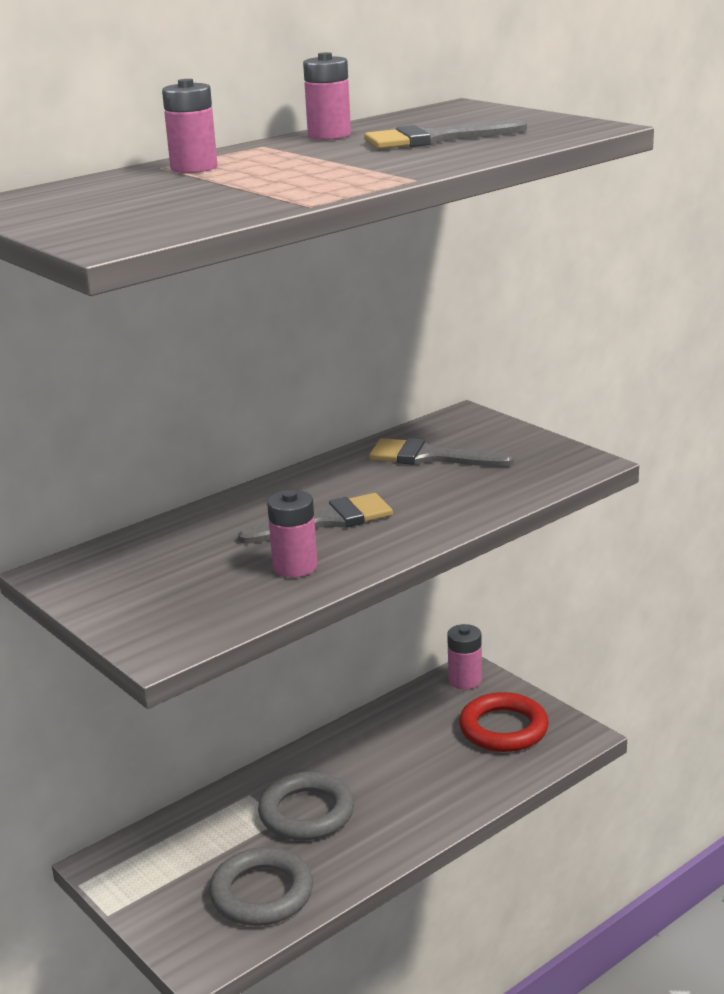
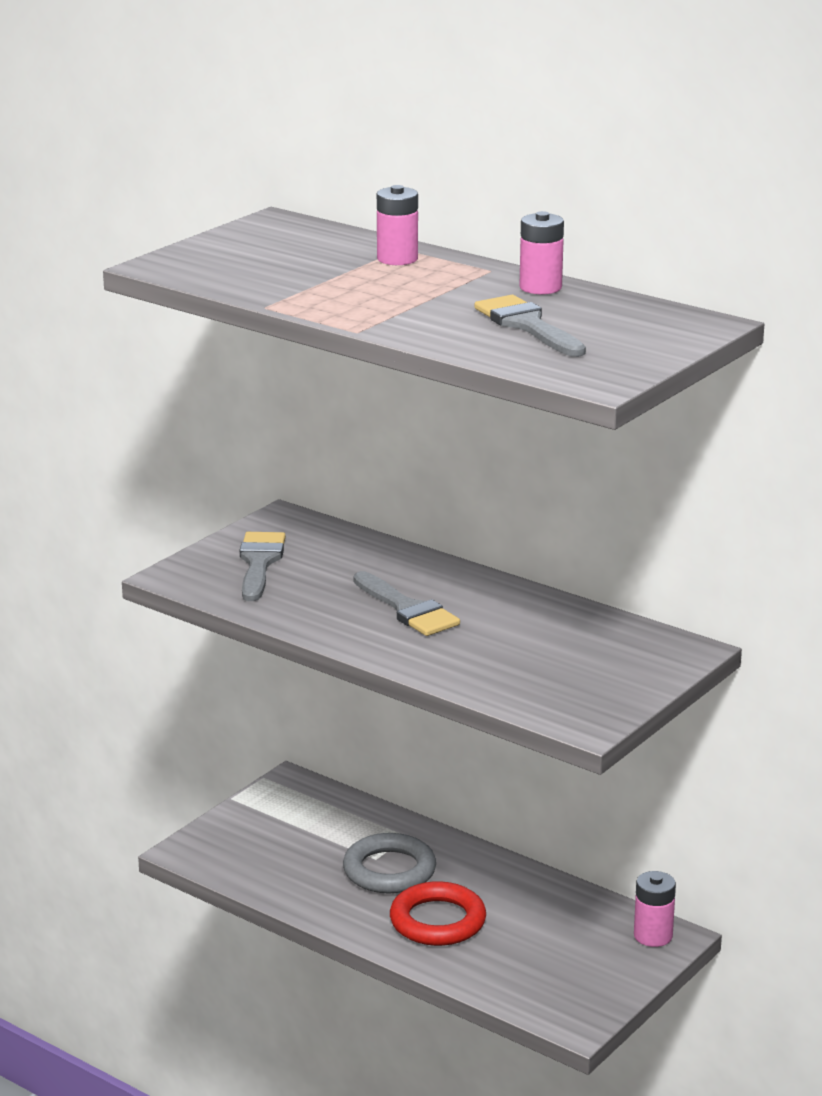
camera: 75 degrees right, 0 degrees up
(262, 893) = (273, 865): grey ring -> none
(295, 567) = (315, 607): pink battery -> none
(430, 457) = (569, 642): grey brush -> grey brush (259, 563)
(503, 728) = (570, 970): red ring -> red ring (437, 921)

